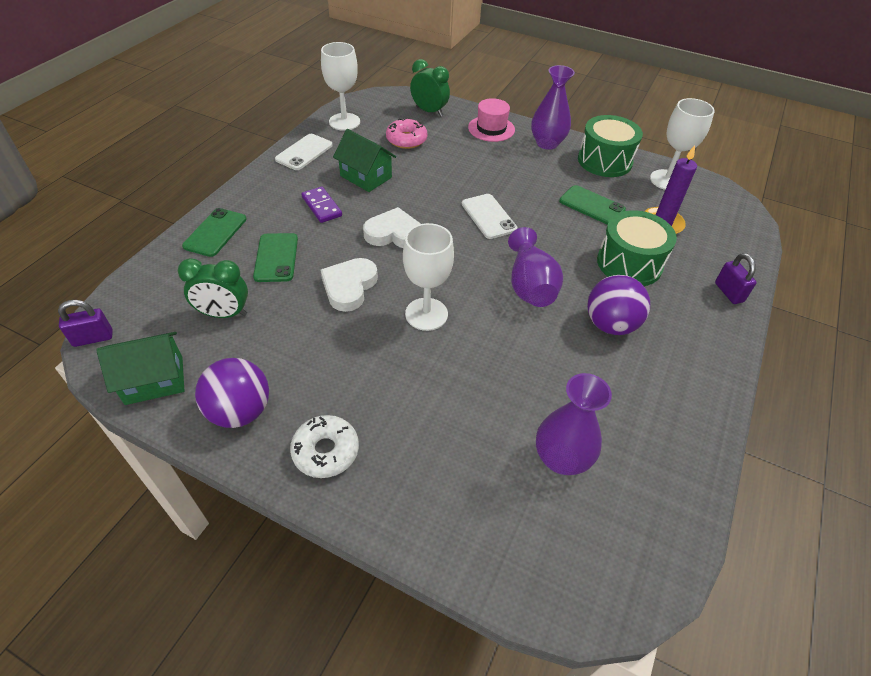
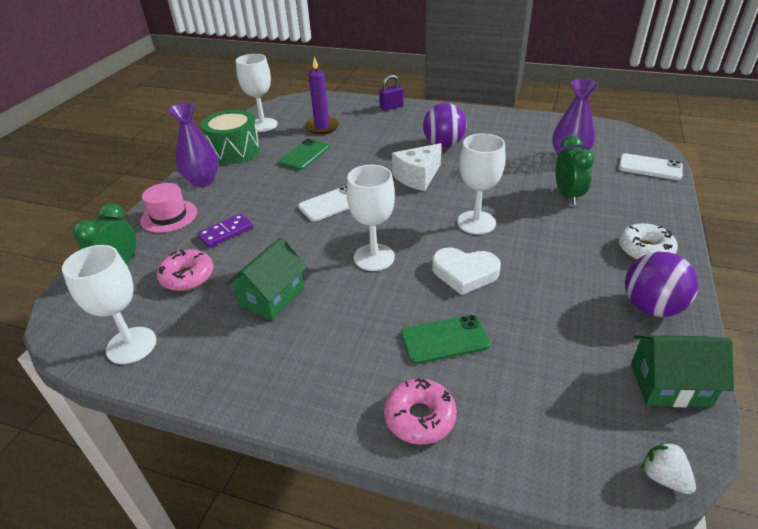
camera: 95 degrees left, 10 degrees down
(93, 338) = (663, 477): purple padlock -> white strawberry
(154, 380) = (669, 384): green house -> green house turned 60 degrees counterclockwise
(215, 232) = (419, 417): green phone -> pink donut
(224, 314) = (551, 358): green clock -> green clock (567, 195)
(304, 152) = (214, 371): white phone -> white phone (650, 167)
(321, 206) = (339, 323): purple domino -> purple domino (226, 232)
(394, 233) = (374, 257): white heart -> white goblet
(530, 285) = (417, 177): purple vase -> white cheese
(629, 263) = (374, 139): green drum -> none

